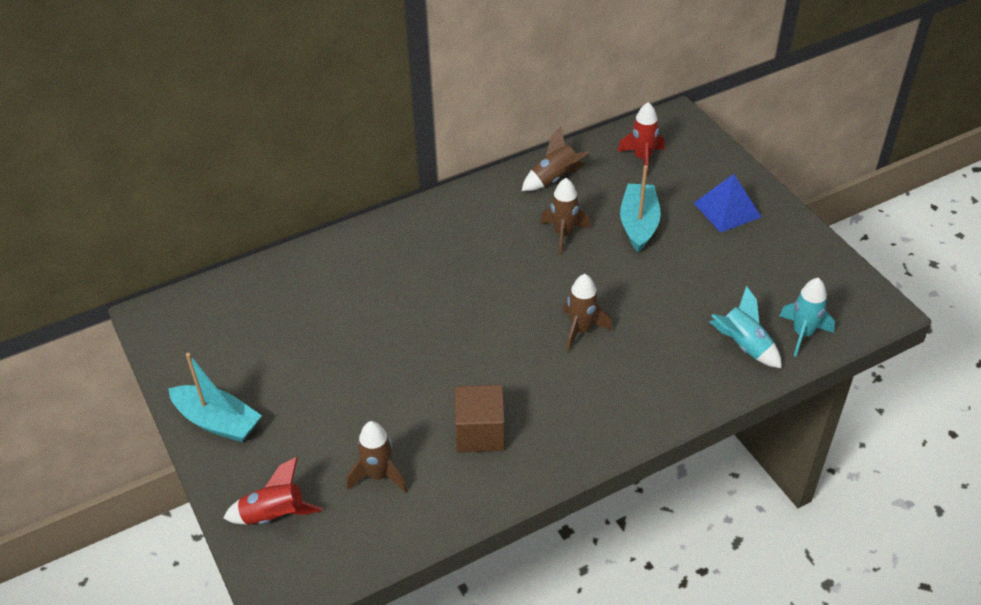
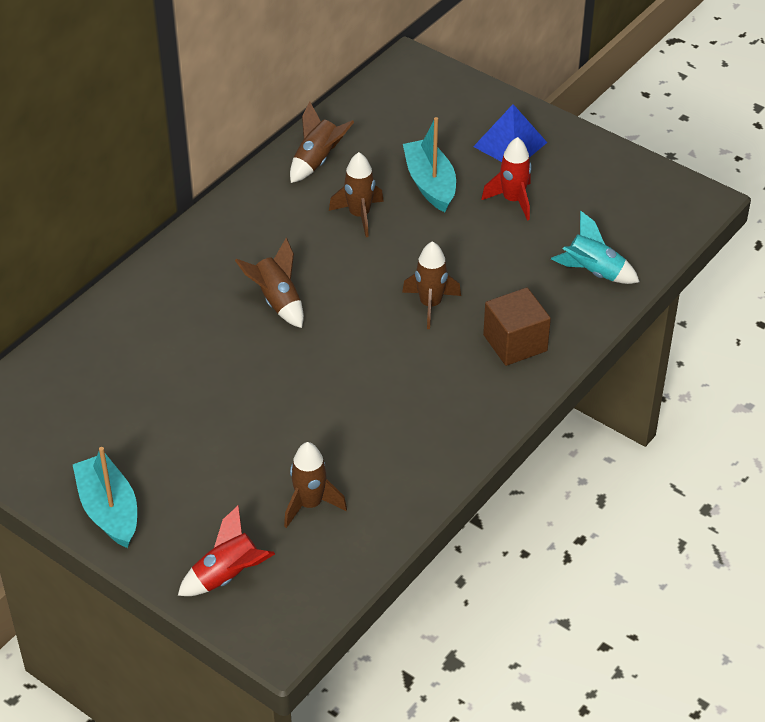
camera: 25 degrees left, 0 degrees up
(217, 422) = (109, 510): turquoise boat -> turquoise boat turned 120 degrees counterclockwise
(454, 287) = (277, 301): none -> brown rocket
(480, 432) = (386, 432): brown cube -> brown cube (515, 343)
(642, 158) = (397, 115): red rocket -> red rocket (513, 200)
(802, 334) = (642, 245): turquoise rocket -> none

